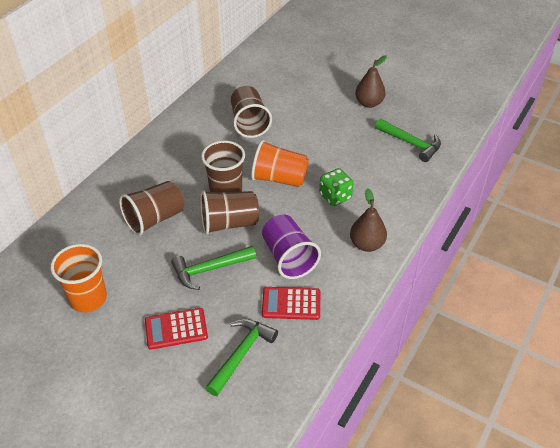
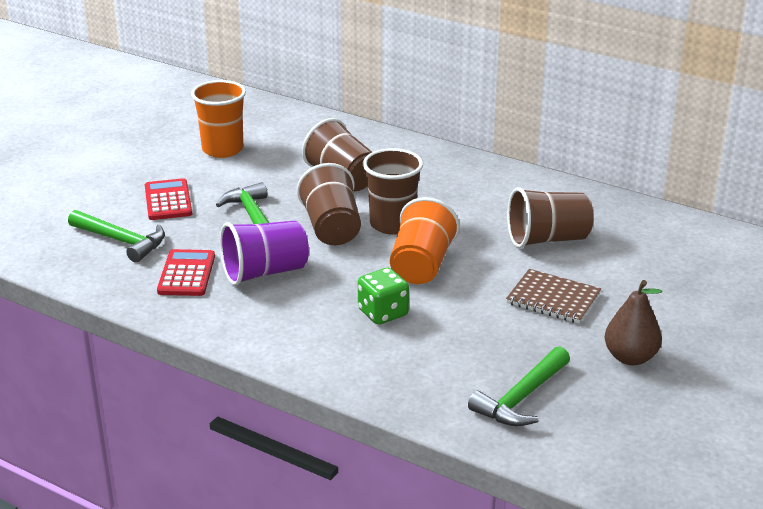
camera: 90 degrees right, 15 degrees down
(315, 125) = (553, 299): none -> brown notebook
(366, 244) = (281, 337): brown pear -> none

